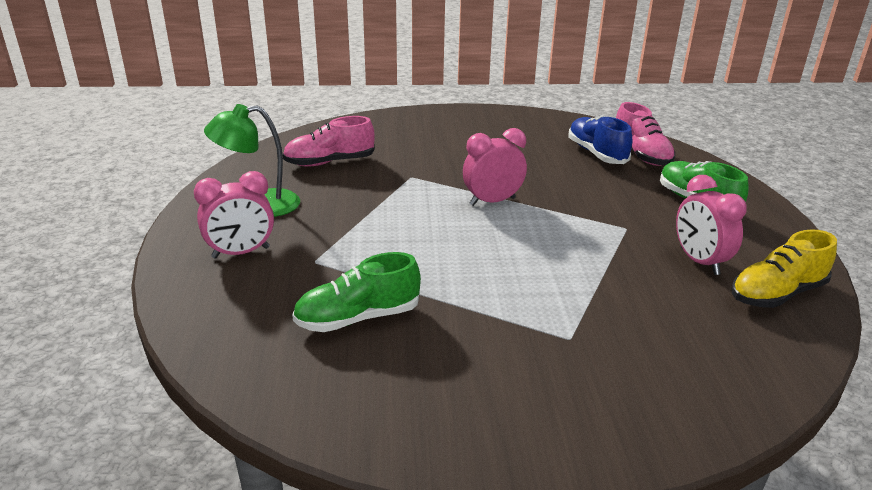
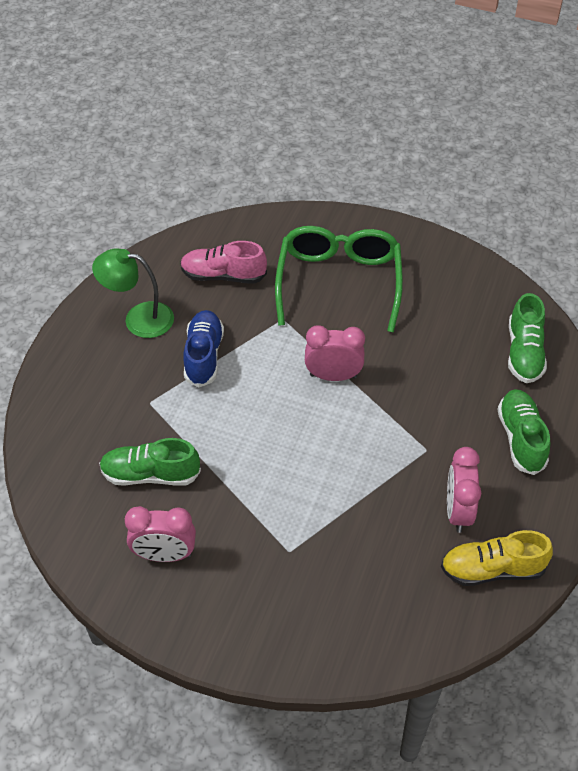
camera: 25 degrees right, 20 degrees up
(241, 253) = (100, 374): pink clock -> pink clock (164, 555)
(443, 146) = (339, 282): none -> green glasses
(596, 153) = (480, 338): blue shoe -> blue shoe (204, 356)
(641, 154) = (524, 353): pink shoe -> green shoe

